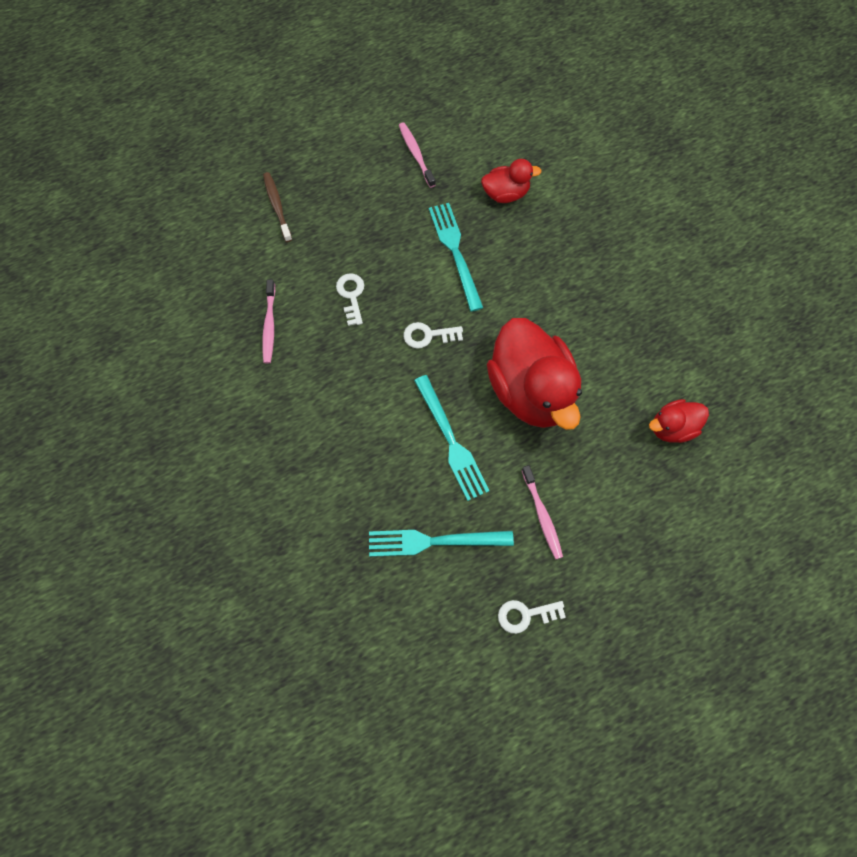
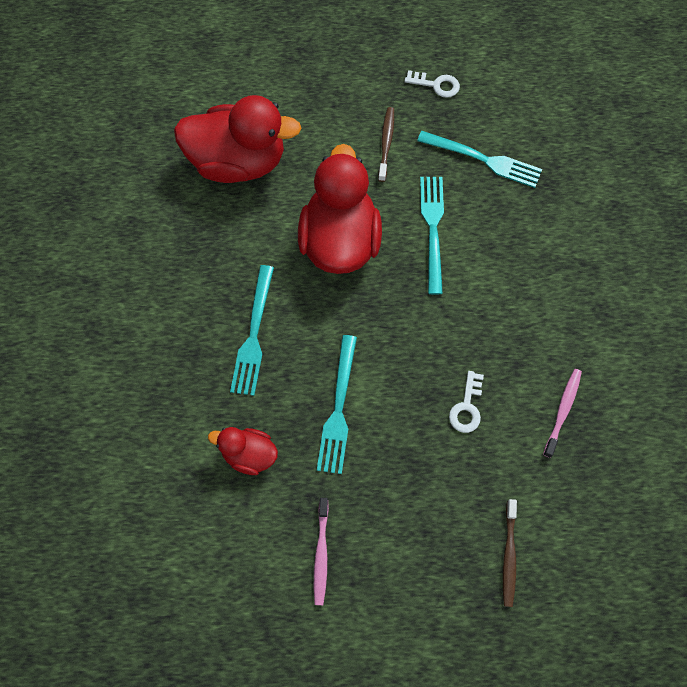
camera: 155 degrees left, 0 degrees up
(428, 335) = (408, 332): white key -> none
(542, 515) = (386, 143): pink toothbrush -> brown toothbrush
(556, 278) = (253, 336): none -> turquoise fork
(672, 428) = (238, 162): red duck -> red duck, size x2.01

